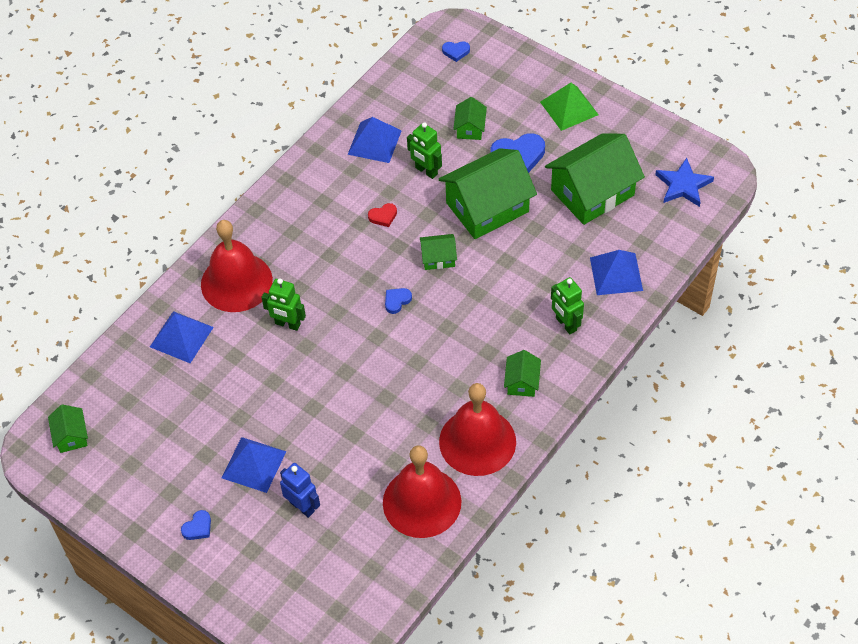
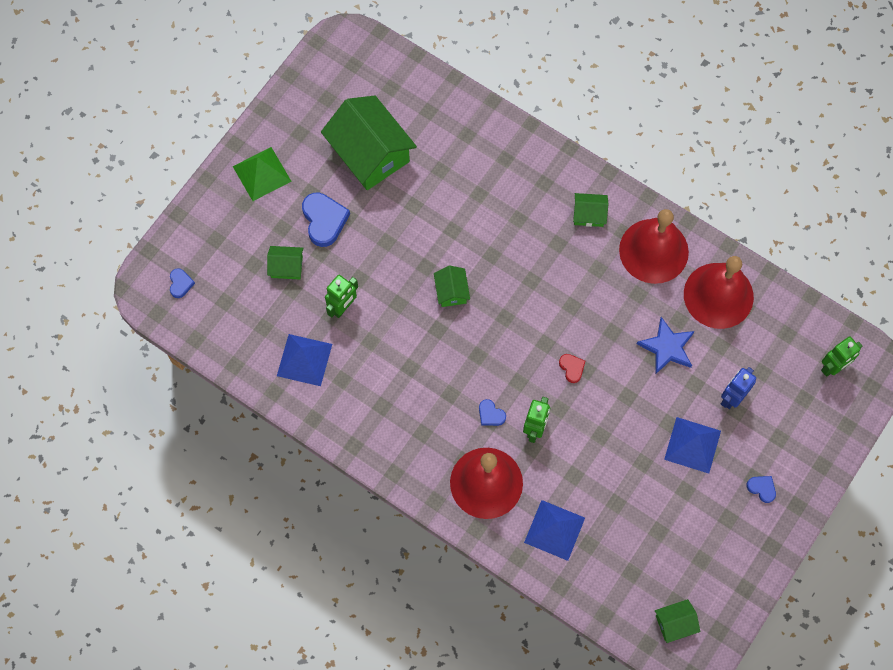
camera: 95 degrees left, 15 degrees up
(383, 216) = (401, 345): red heart -> red heart (572, 368)
(397, 301) = (504, 327): blue heart -> blue heart (490, 414)
(487, 207) = (389, 248): green house -> none
(566, 324) = (524, 177): green robot -> green robot (832, 367)
(616, 274) = (466, 134): blue pyramid -> none
(683, 185) = (361, 74): blue star -> blue star (667, 347)

